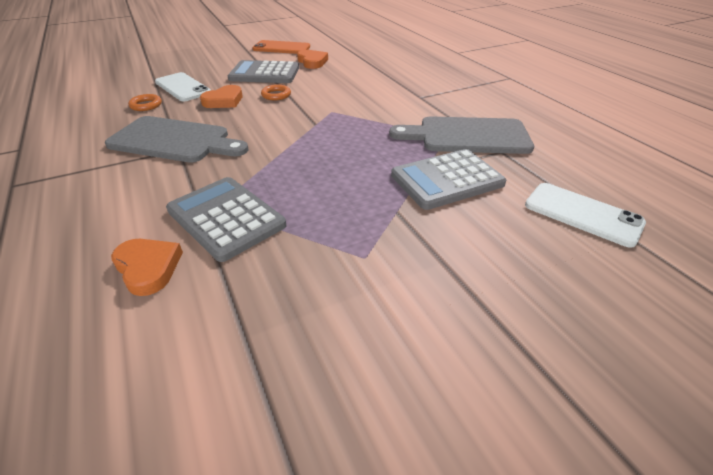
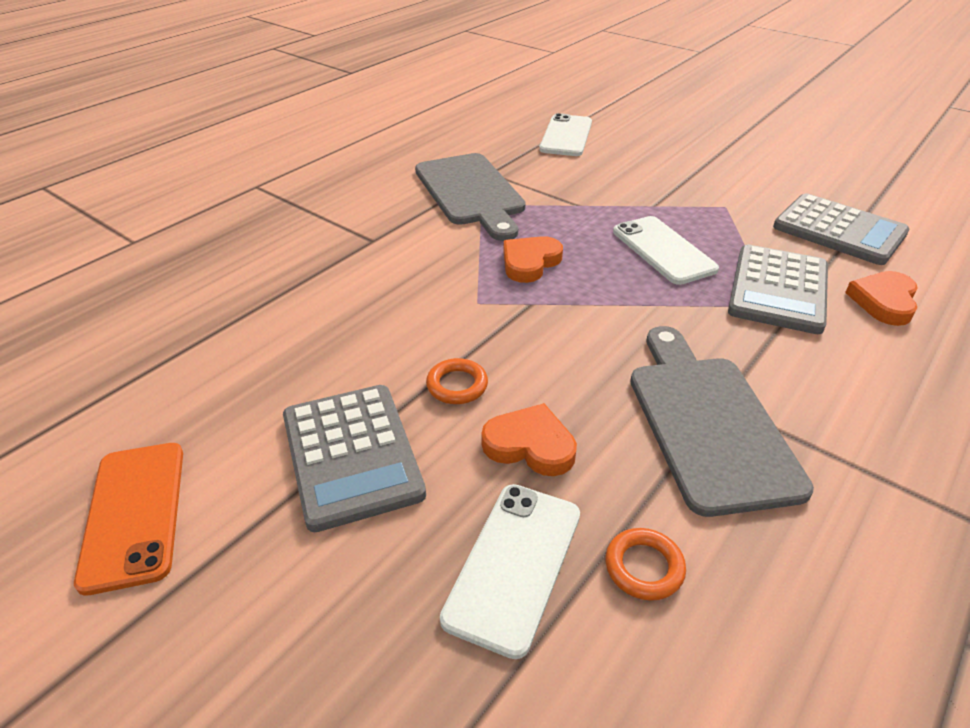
camera: 115 degrees left, 0 degrees up
(312, 62) = (243, 407): orange heart -> orange heart (530, 262)
(324, 187) = (663, 250): none -> white phone
(447, 180) = (575, 191): grey calculator -> grey calculator (839, 230)

